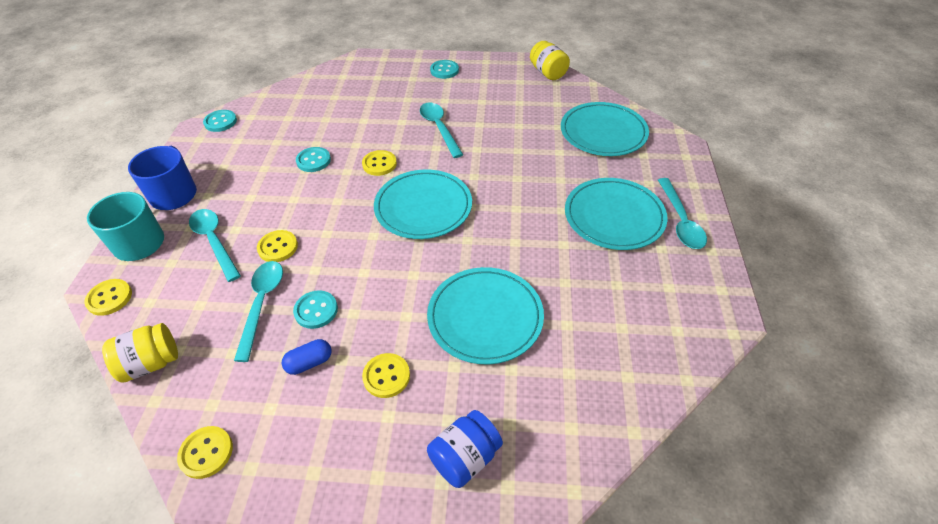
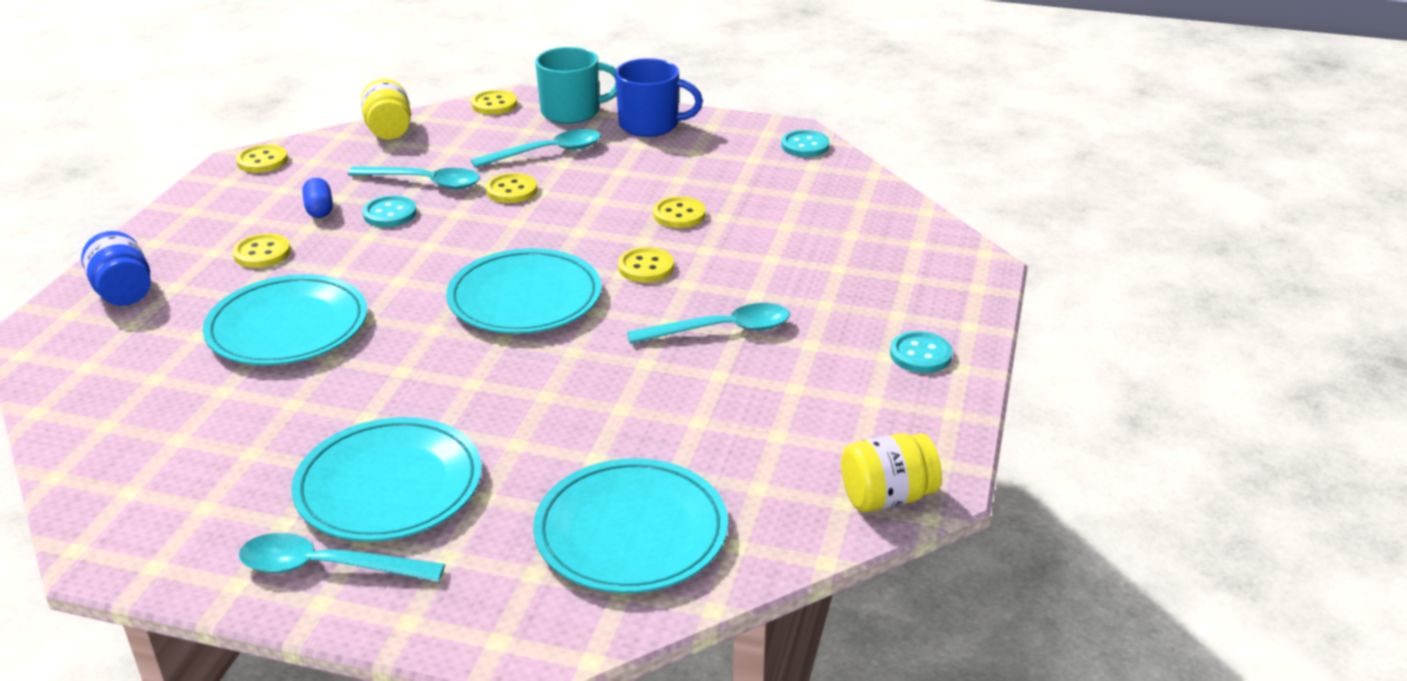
camera: 100 degrees right, 15 degrees down
(313, 161) = (679, 215): turquoise button -> yellow button

